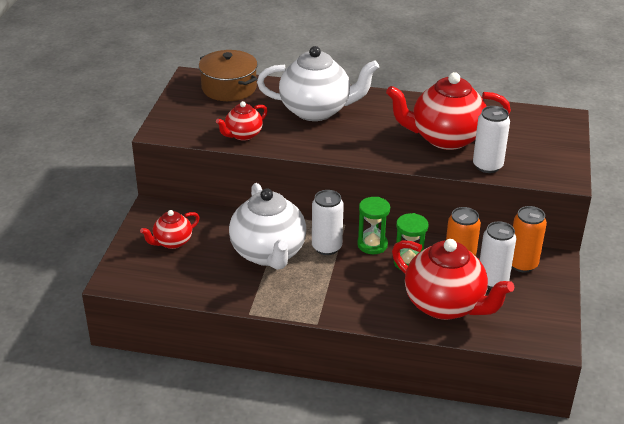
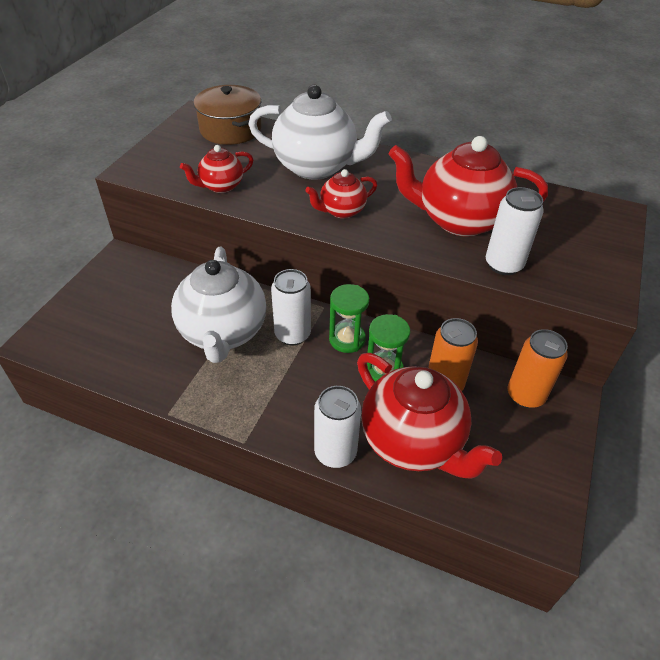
camera: 10 degrees right, 10 degrees up
(172, 242) = (122, 302): red teapot -> red teapot (341, 211)
(492, 280) = (482, 413): white can -> white can (335, 452)

